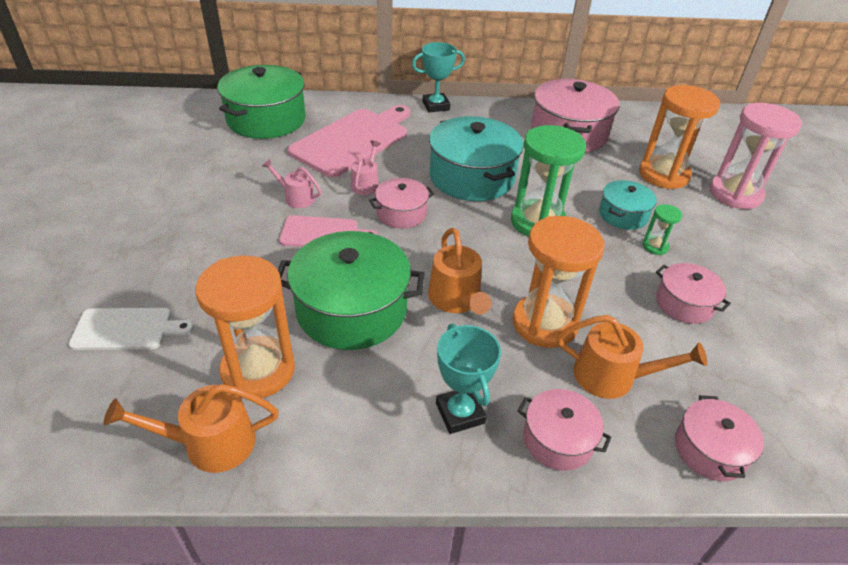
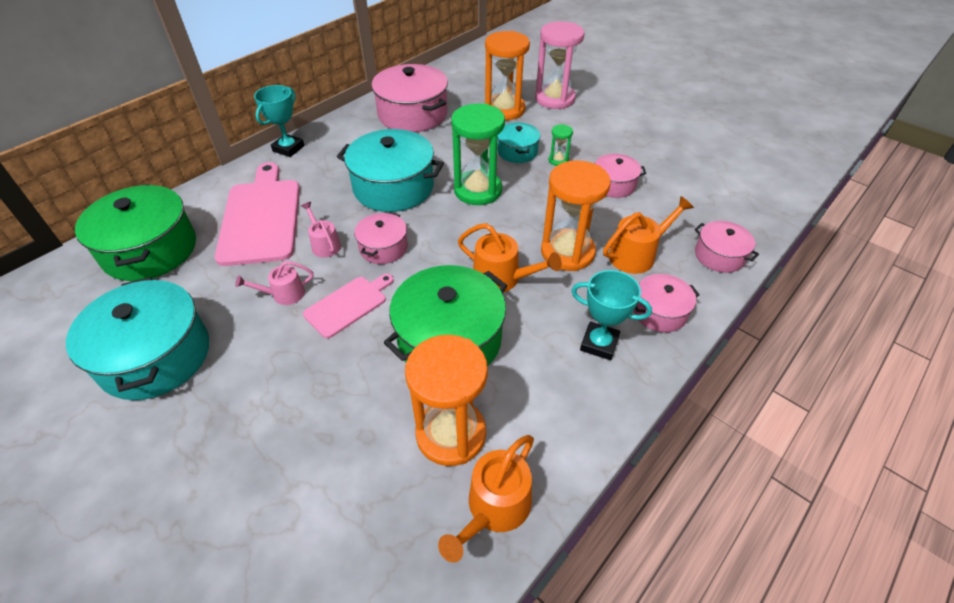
camera: 45 degrees left, 5 degrees up
(127, 329) = (304, 505): white cutting board -> none
(184, 181) = (155, 356): none -> turquoise pot

